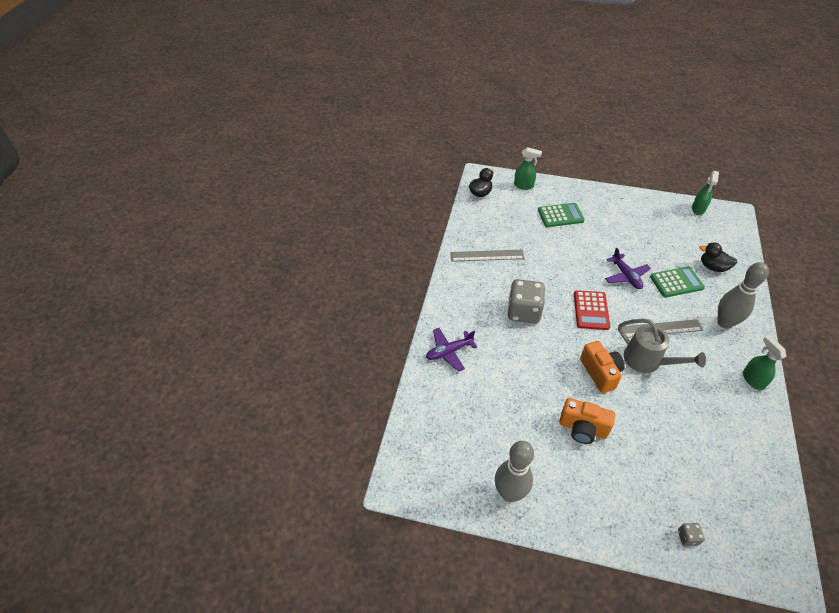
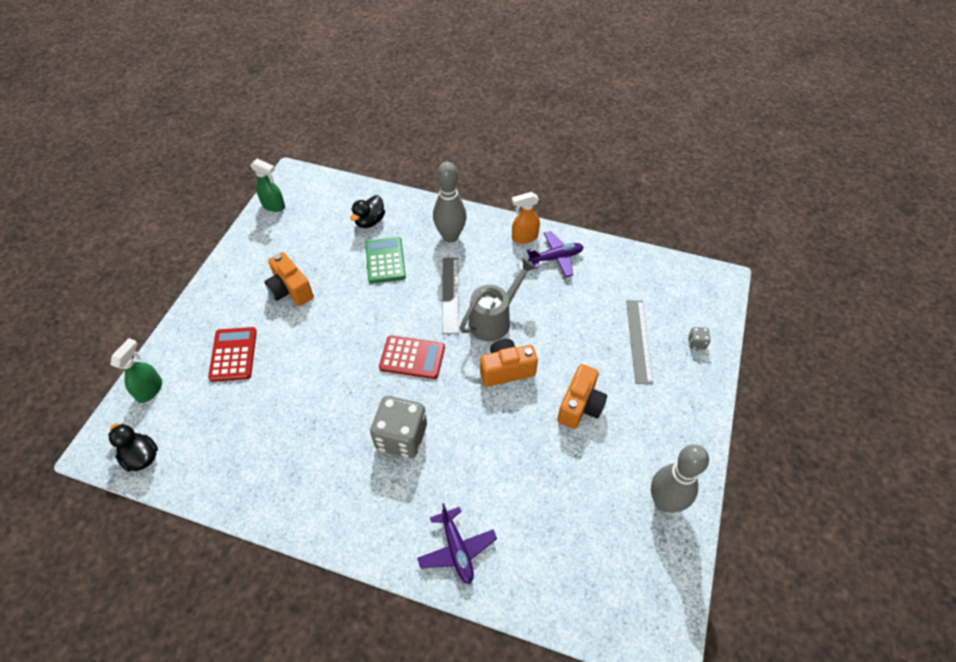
camera: 85 degrees left, 5 degrees up
(487, 255) = (284, 468): grey ruler -> grey ruler (638, 340)
(560, 215) = (233, 354): green calculator -> red calculator
(623, 233) = (290, 290): none -> orange camera
(626, 276) = (364, 307): purple plane -> purple plane (556, 258)
(752, 379) = (524, 237): green spray bottle -> orange spray bottle

